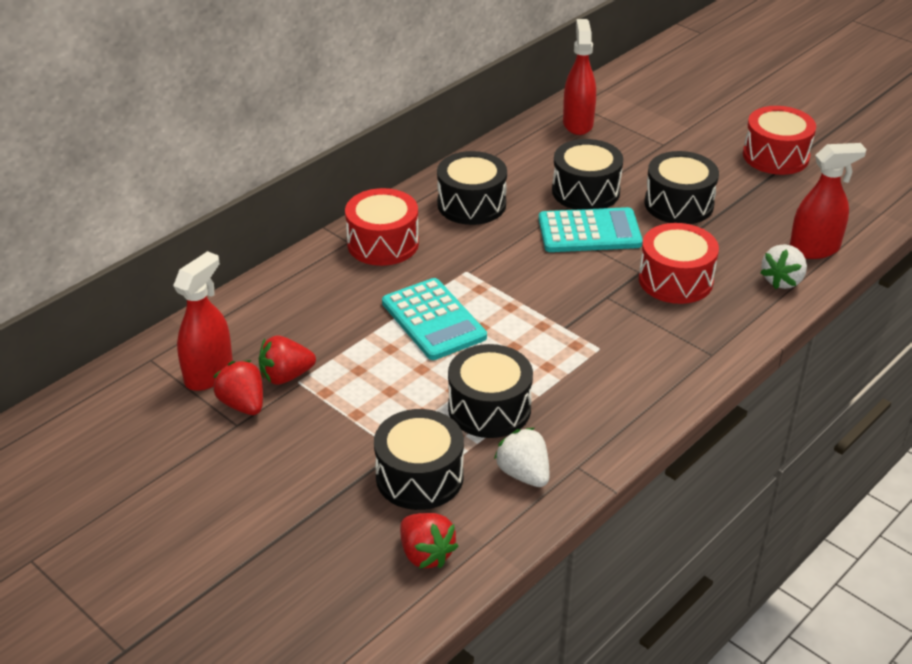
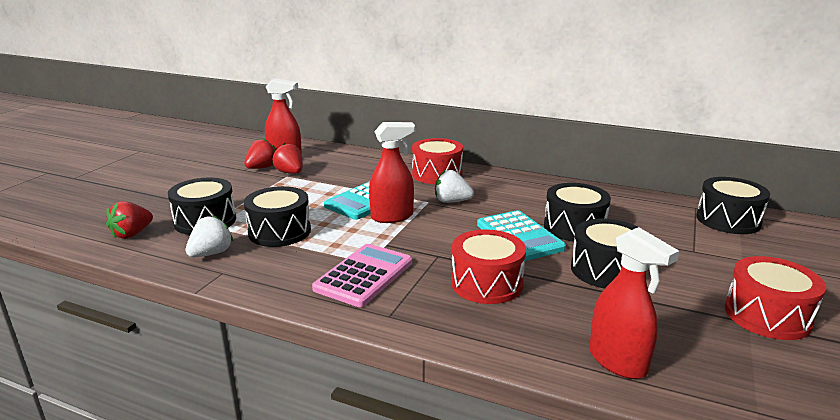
camera: 70 degrees right, 15 degrees down
(471, 204) = (508, 191): black drum -> black drum (728, 220)
(577, 124) = (667, 211): red spray bottle -> red spray bottle (392, 217)
(629, 356) = (364, 275): none -> pink calculator
(782, 281) = (538, 345): white strawberry -> white strawberry (451, 201)

